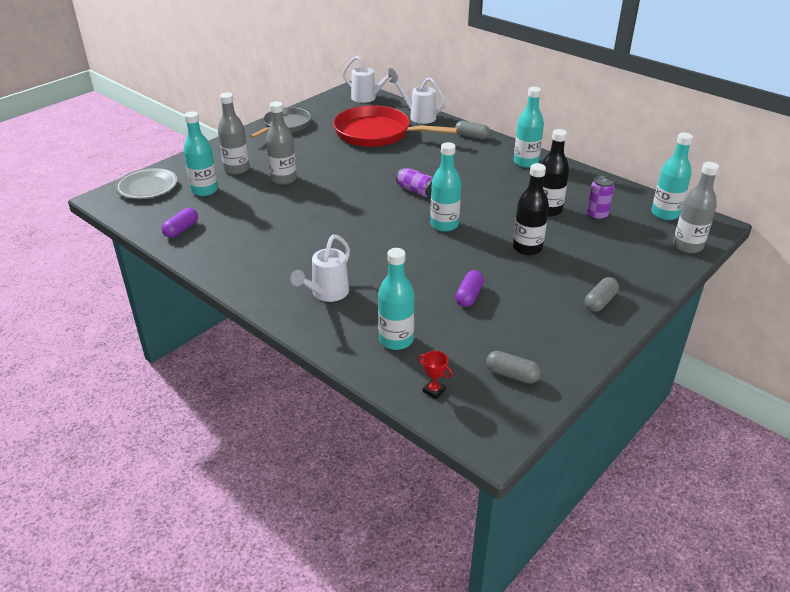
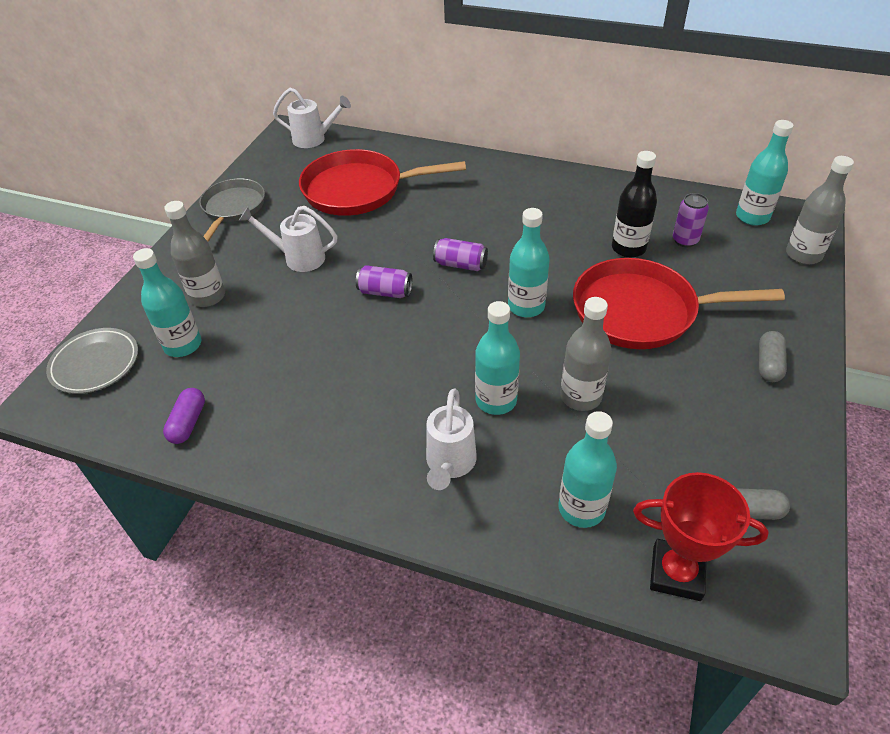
camera: 20 degrees left, 10 degrees up
(283, 179) = (281, 295): grey bottle -> grey bottle (580, 397)
(352, 194) = (385, 292): none -> purple can
(419, 116) = (395, 151): white watering can -> white watering can (298, 258)
(434, 391) = (676, 573): red trophy -> red trophy, size x2.19
(469, 296) = (622, 406): purple capsule -> none
(472, 136) = (475, 165): grey capsule -> none
(526, 162) = (560, 186): turquoise bottle -> turquoise bottle (496, 400)
(527, 248) = (641, 311): black bottle -> red pan

